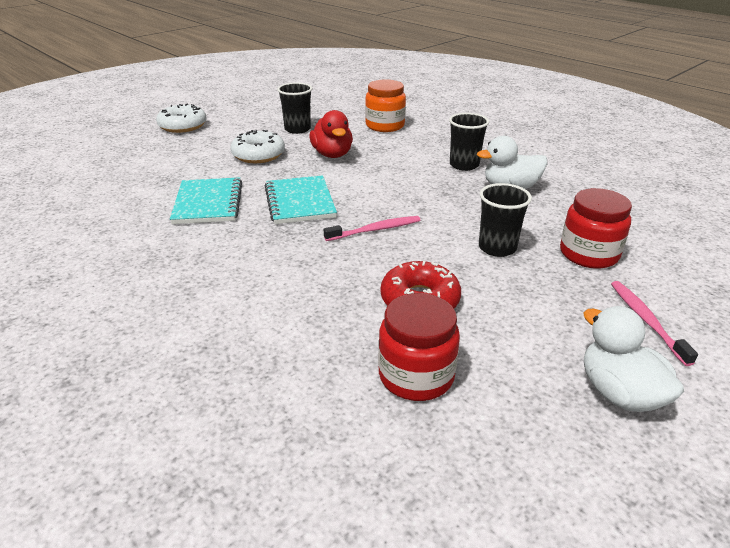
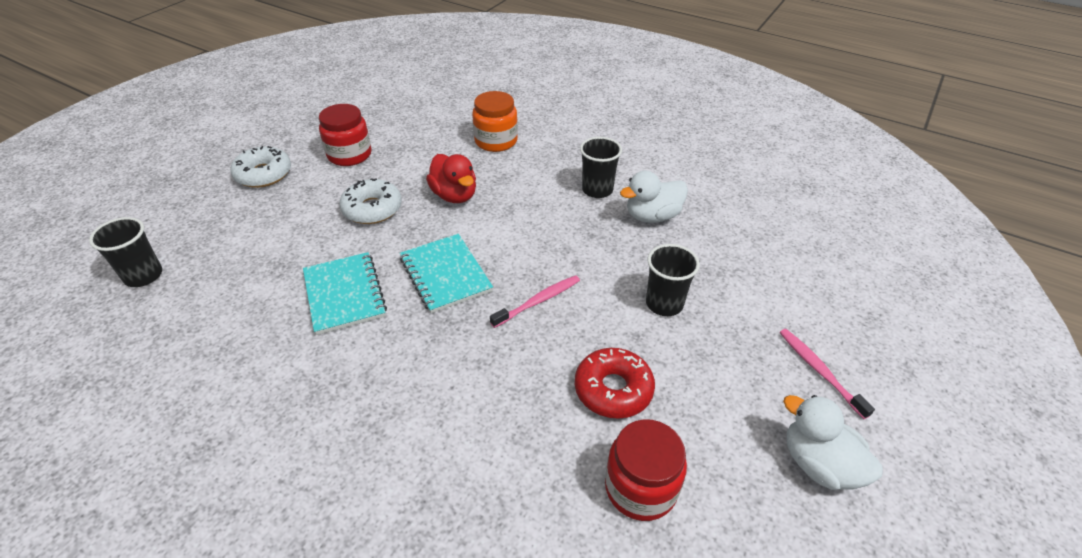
camera: 15 degrees left, 10 degrees up
(297, 129) = (401, 160): black cup -> black cup (143, 276)
(588, 254) = (749, 295): red jar -> red jar (349, 155)

